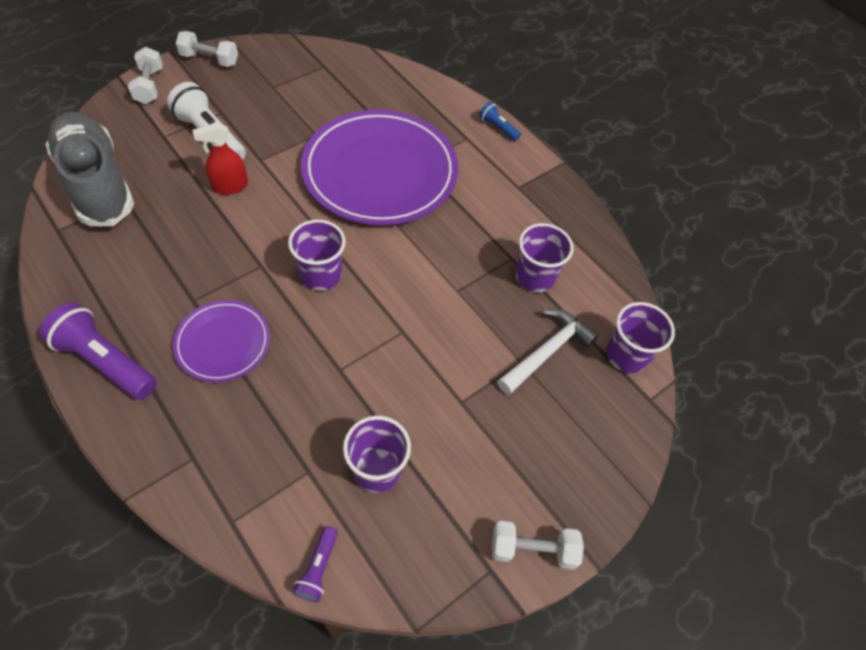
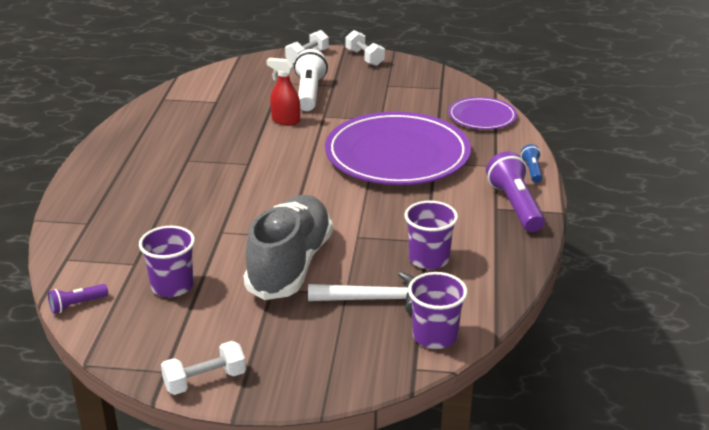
camera: 50 degrees right, 25 degrees down
(97, 183) = (212, 88): grey shoe -> grey shoe (290, 265)
(105, 361) = (106, 162): purple flashlight -> purple flashlight (515, 205)
(223, 343) = (175, 186): purple plate -> purple plate (482, 117)
(321, 275) = (278, 185): purple cup -> none
(533, 549) = (205, 381): white dumbbell -> white dumbbell turned 75 degrees counterclockwise

